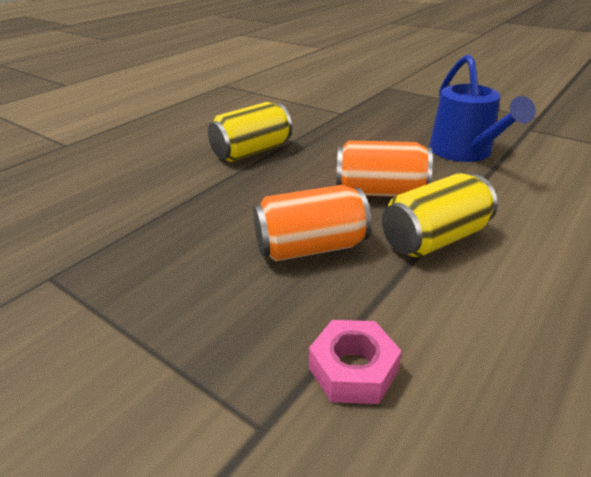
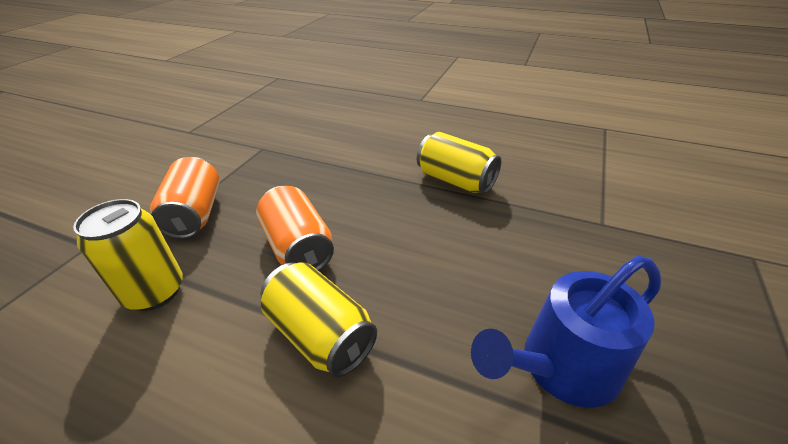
camera: 75 degrees right, 5 degrees up
(353, 369) = (155, 292): pink nut -> yellow can
(380, 192) = (407, 282): orange can -> orange can (195, 214)

